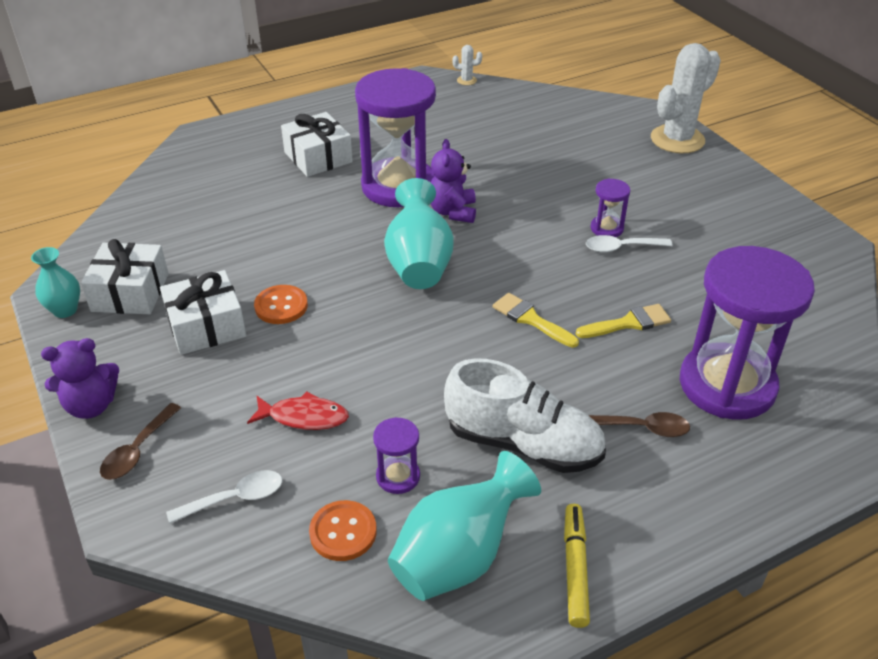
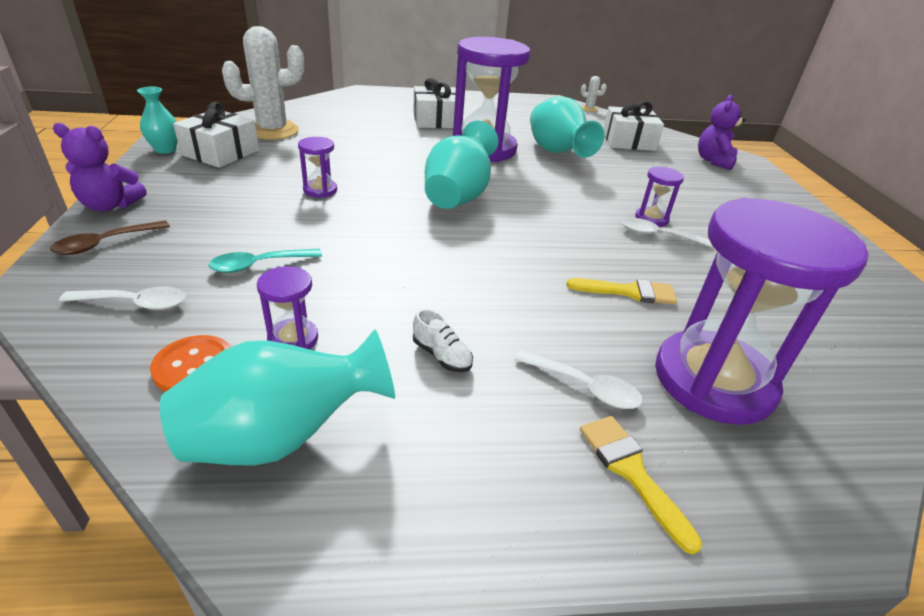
camera: 20 degrees right, 5 degrees down
(206, 326) = (250, 185): white gift -> white gift (628, 141)
(281, 306) = (320, 190): orange button -> purple hourglass
(304, 417) = (259, 265): red fish -> turquoise spoon
(452, 212) = (516, 173): purple teddy bear -> purple teddy bear (714, 161)
(474, 166) = (557, 153): none -> turquoise vase
(523, 444) = (442, 355): white shoe -> white shoe, size x0.40
(531, 319) = (529, 260): yellow brush -> yellow brush (631, 472)
(575, 569) = (399, 506): yellow marker -> none
(641, 428) = (584, 387): brown spoon -> white spoon
(677, 139) = (758, 180): white cactus -> white cactus (272, 130)

